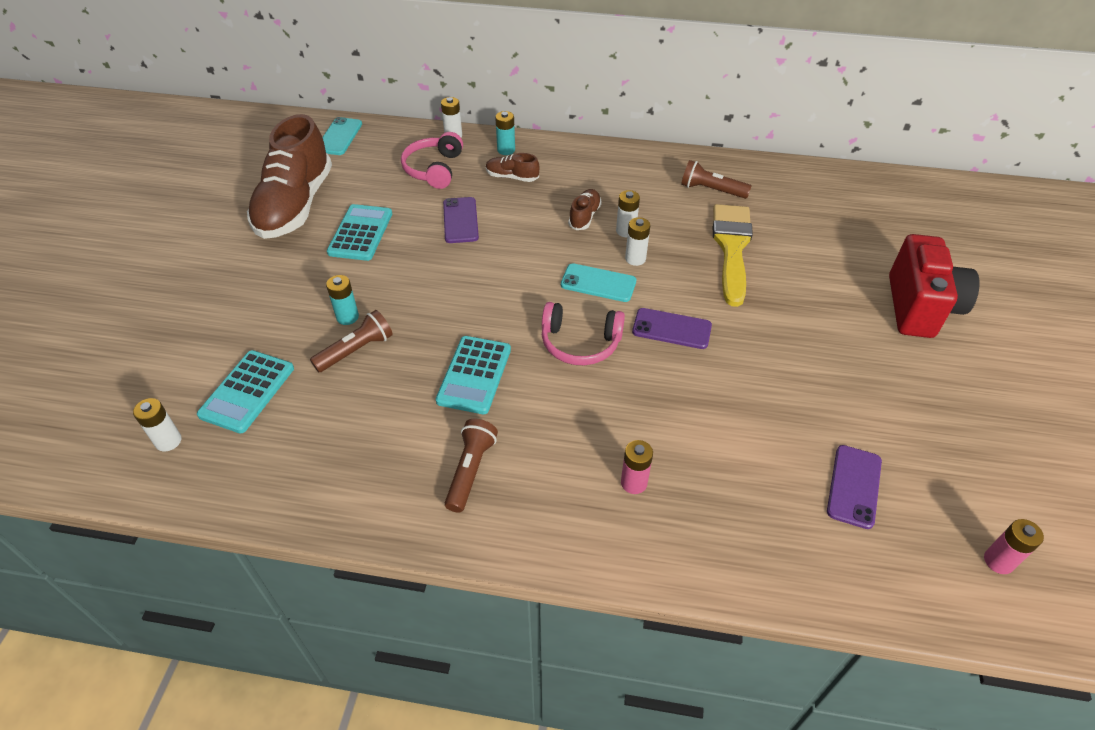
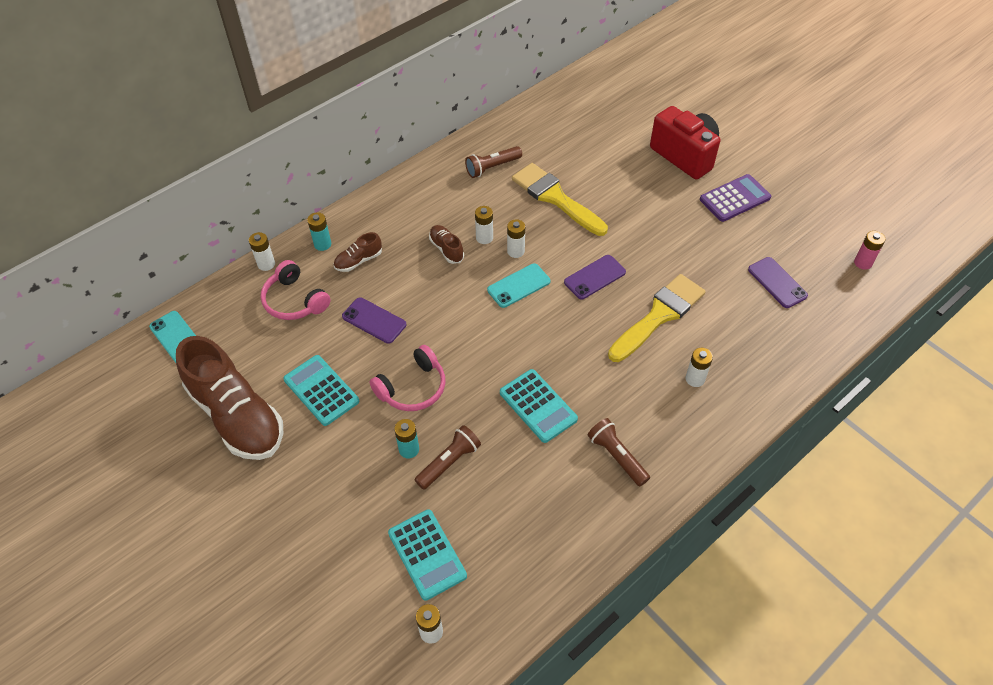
camera: 50 degrees left, 5 degrees up
(356, 350) = (449, 462): brown flashlight -> brown flashlight turned 45 degrees clockwise
(580, 343) = (562, 331): pink headphones -> pink headphones (412, 388)
(634, 483) = (695, 379): pink battery -> white battery
(682, 405) = (659, 316): none -> yellow brush
(921, 380) = (734, 198): none -> purple calculator

